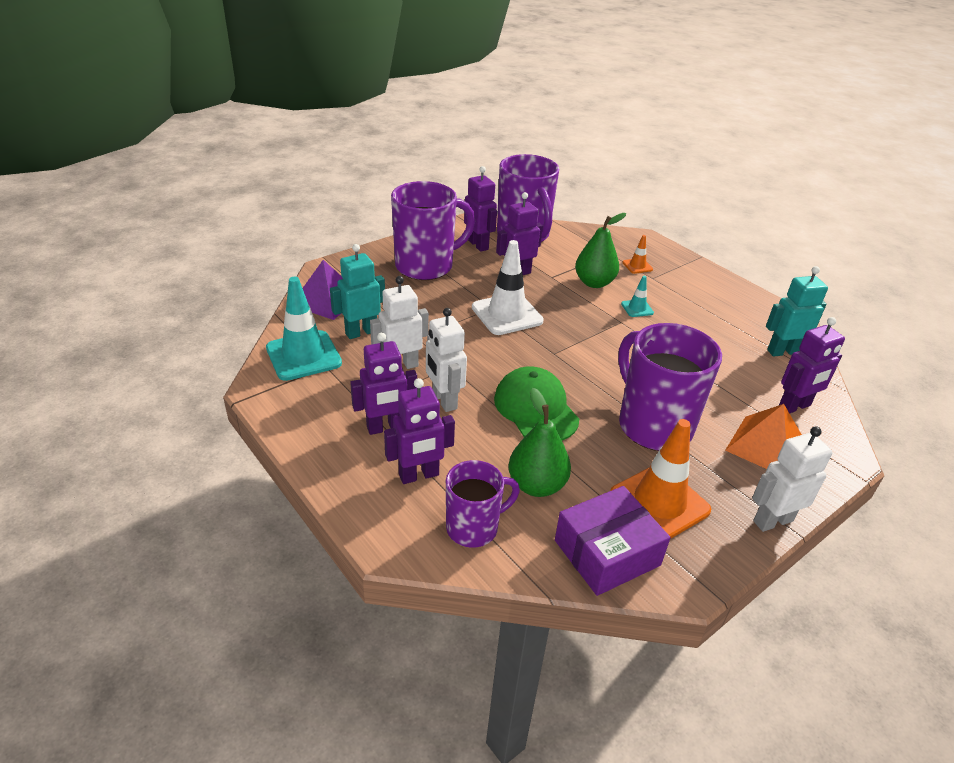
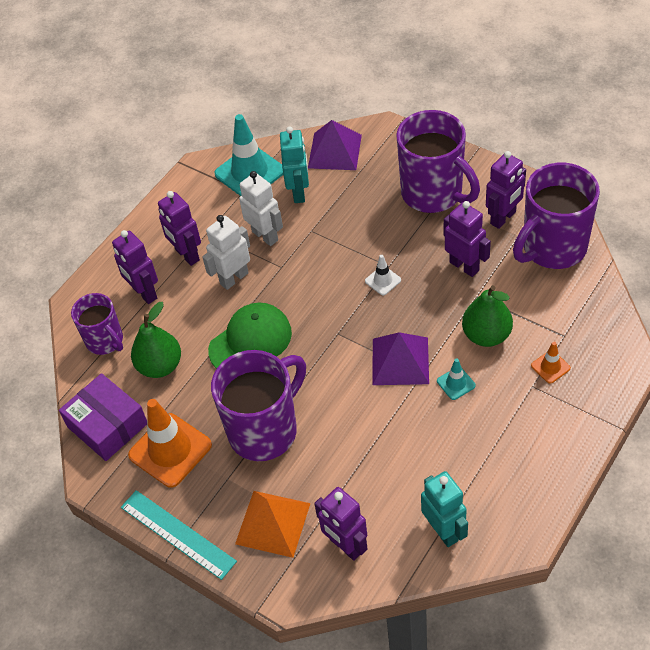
camera: 80 degrees right, 15 degrees up
(361, 332) = (299, 192): turquoise robot -> turquoise robot turned 45 degrees clockwise
(507, 314) = (383, 280): white traffic cone -> white traffic cone, size x0.47
(602, 328) = (400, 361): none -> purple pyramid
(772, 521) = (177, 534): white robot -> turquoise ruler

